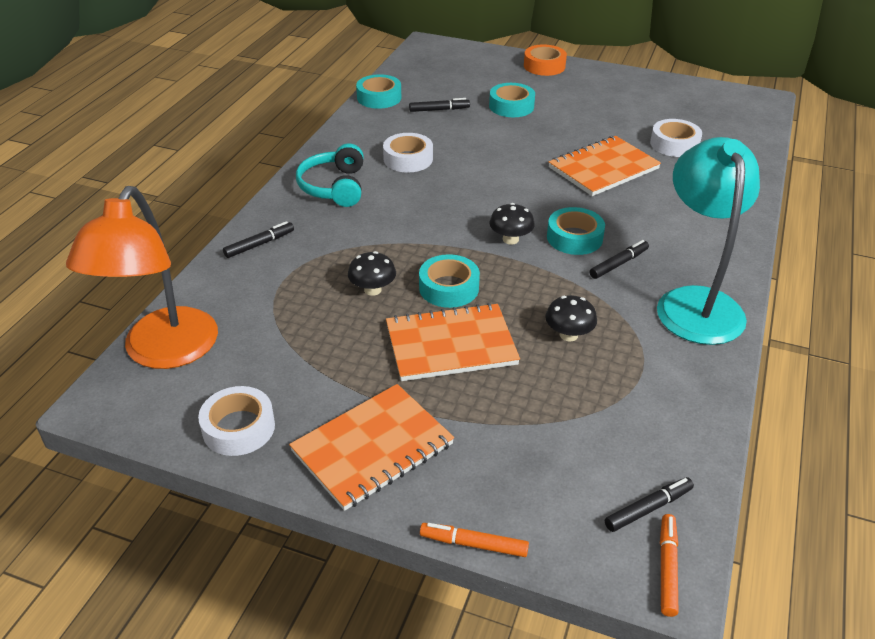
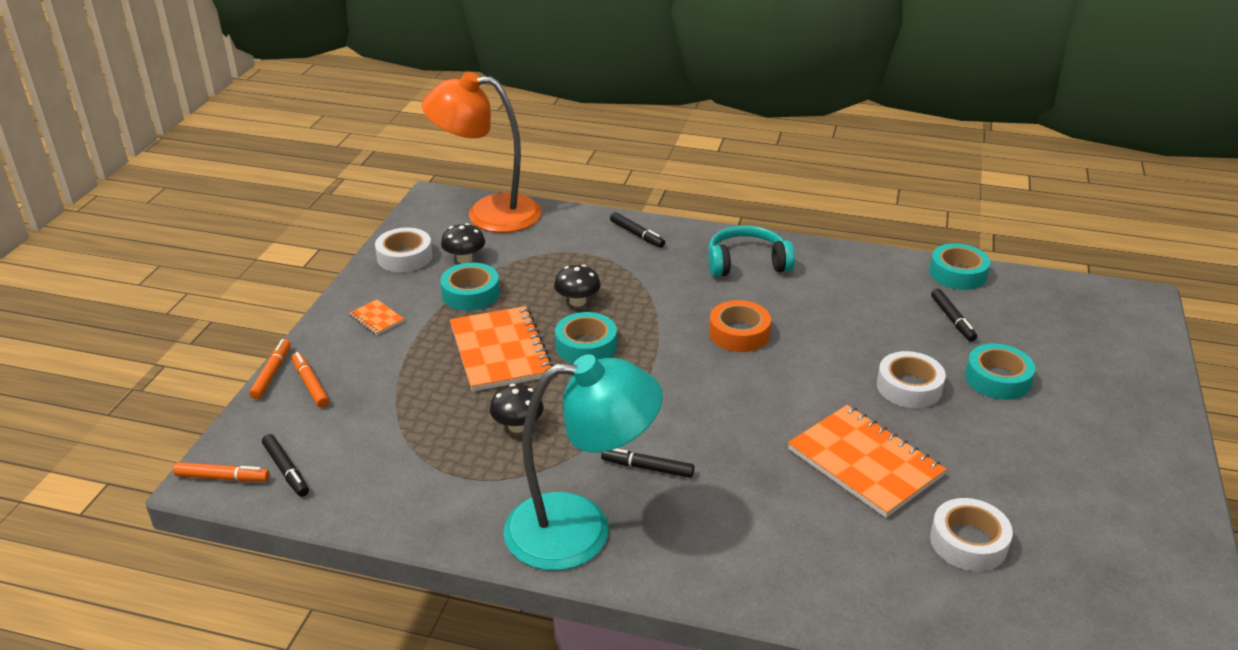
camera: 85 degrees right, 5 degrees down
(372, 448) = (377, 318): orange notebook -> orange notebook, size x0.44
(408, 159) = (822, 305): white tape -> white tape (909, 387)
(498, 502) = (310, 384): none -> orange marker
(510, 239) = (679, 384): black mushroom -> black mushroom (464, 259)
(544, 66) = (1149, 409): orange tape -> orange tape (739, 333)
(574, 238) = (693, 433): turquoise tape -> turquoise tape (471, 293)
(618, 264) = (647, 468): black marker -> black marker turned 150 degrees clockwise

